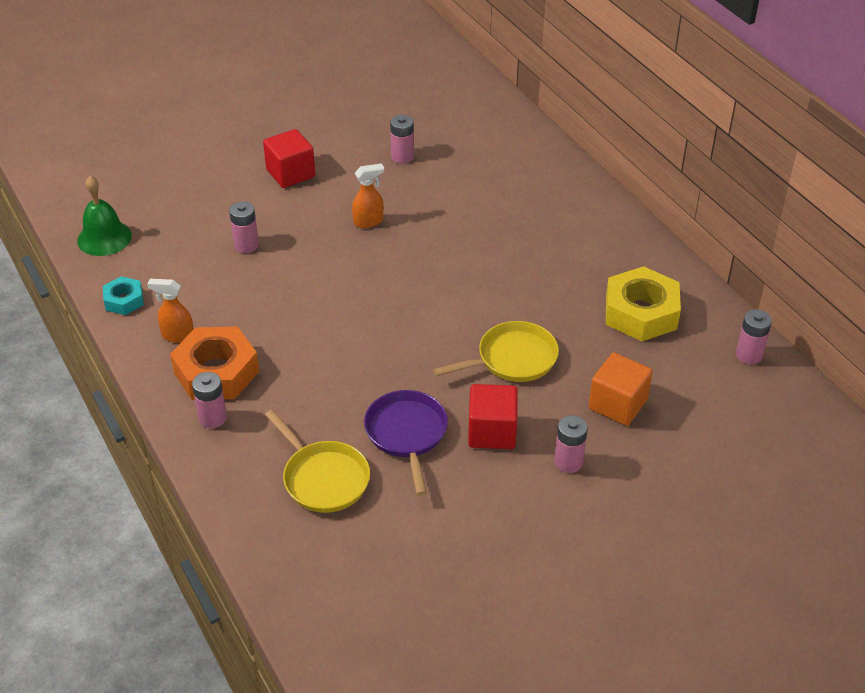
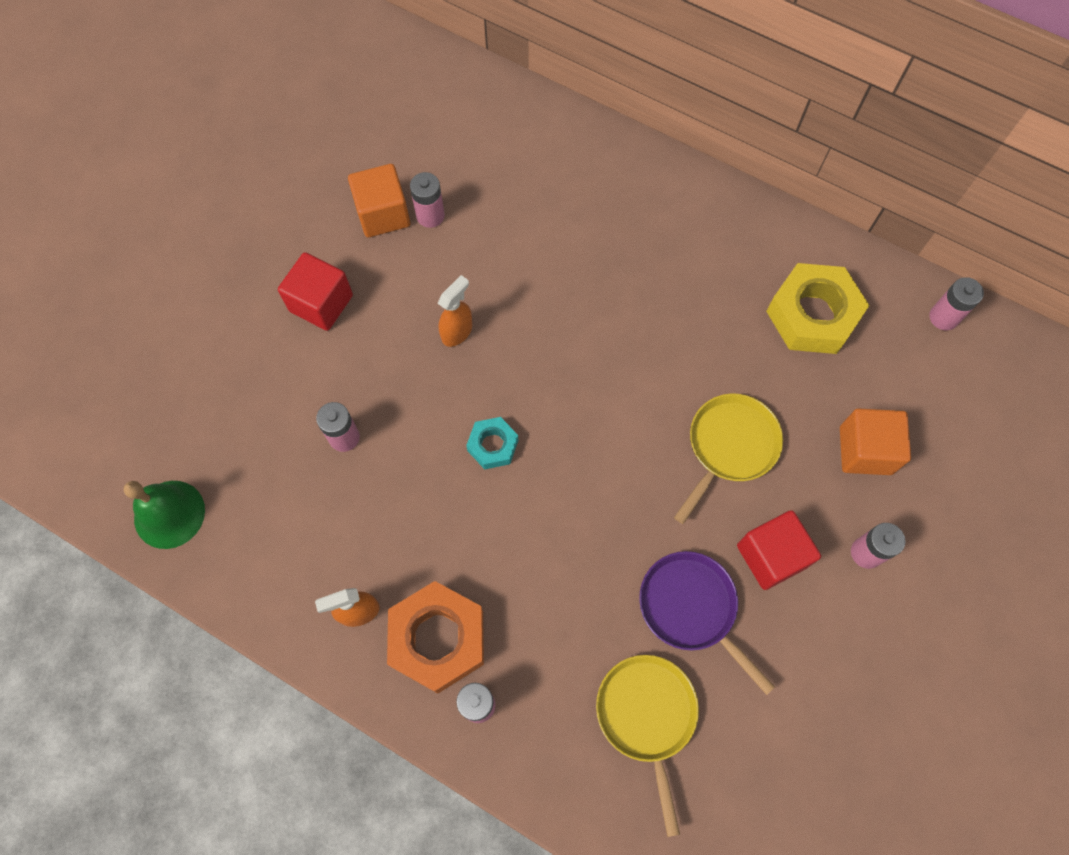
camera: 30 degrees left, 25 degrees up
(124, 300) = (260, 595): turquoise nut -> turquoise nut (493, 445)
(323, 478) = (647, 717): yellow pan -> yellow pan turned 120 degrees counterclockwise
(371, 144) = (383, 214): none -> orange cube

